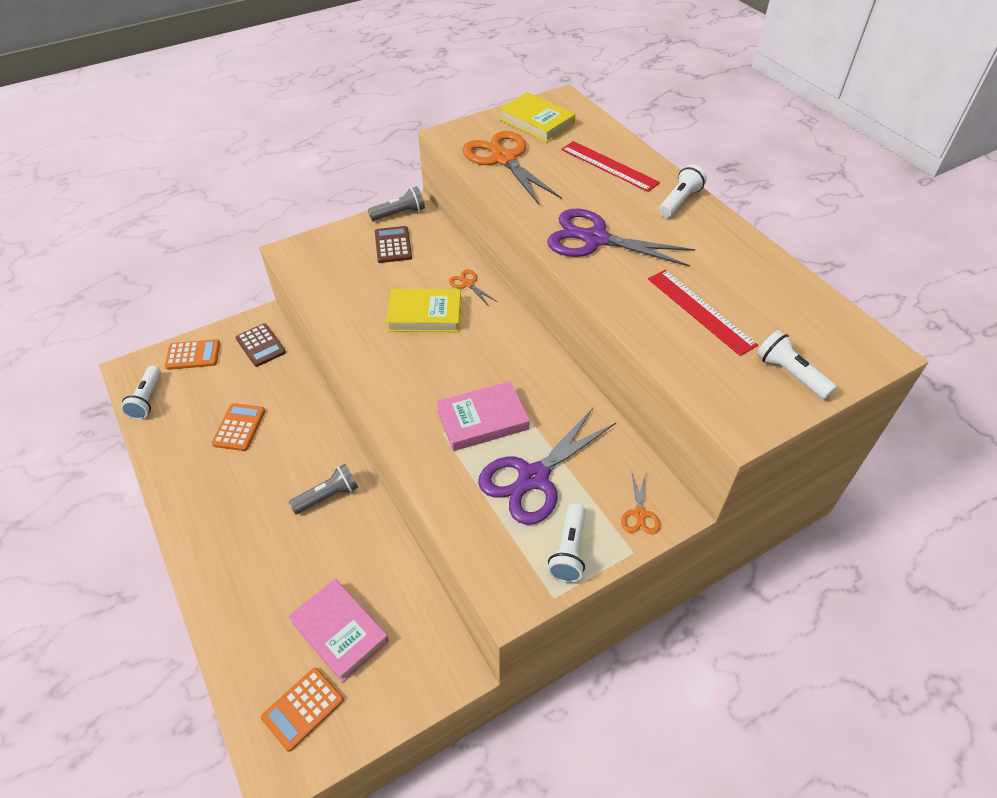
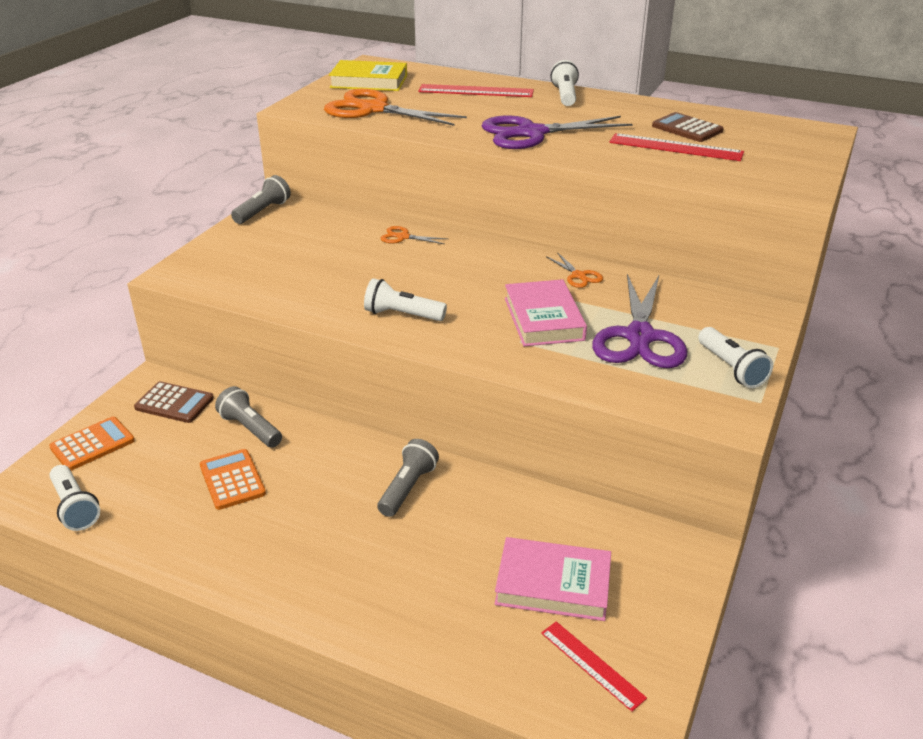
camera: 35 degrees left, 15 degrees down
(283, 391) = (250, 428): none -> grey flashlight
(303, 709) = (592, 664): orange calculator -> red ruler
(393, 245) = (287, 235): brown calculator -> brown calculator (687, 128)
(425, 314) = (389, 271): yellow book -> none
(482, 420) = (544, 319): pink book -> pink book turned 45 degrees counterclockwise
(640, 514) = (751, 323): orange scissors -> orange scissors (578, 276)
(790, 374) = (787, 159): white flashlight -> white flashlight (402, 315)

